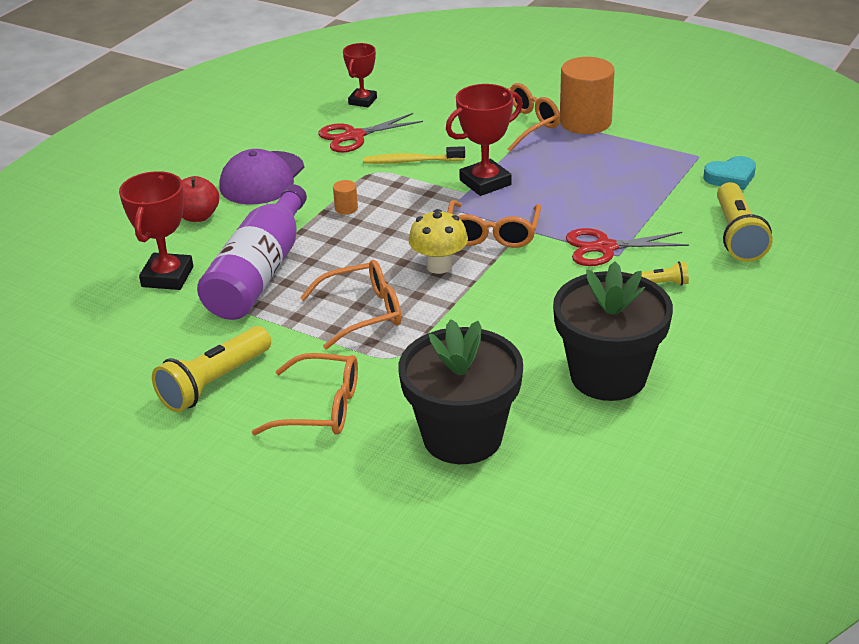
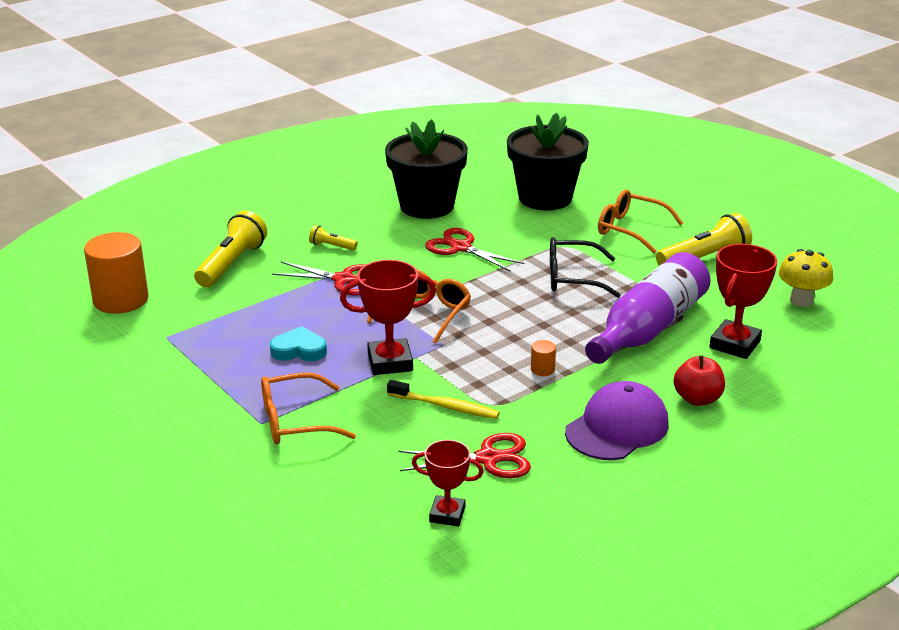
camera: 160 degrees left, 5 degrees down
(362, 101) = (447, 514): red trophy -> red trophy turned 60 degrees clockwise
(362, 313) = (573, 278): orange glasses -> black glasses
(439, 266) = (489, 297): yellow mushroom -> yellow mushroom (801, 300)
(515, 321) = (460, 247): none -> red scissors
(585, 122) = (223, 405): orange cylinder -> orange cylinder (121, 300)
(731, 177) = (168, 310): turquoise heart -> turquoise heart (299, 350)

